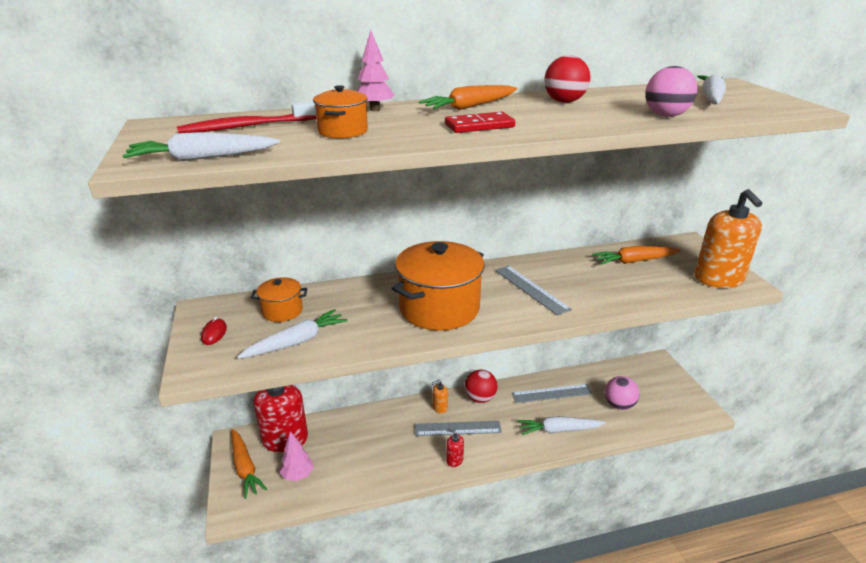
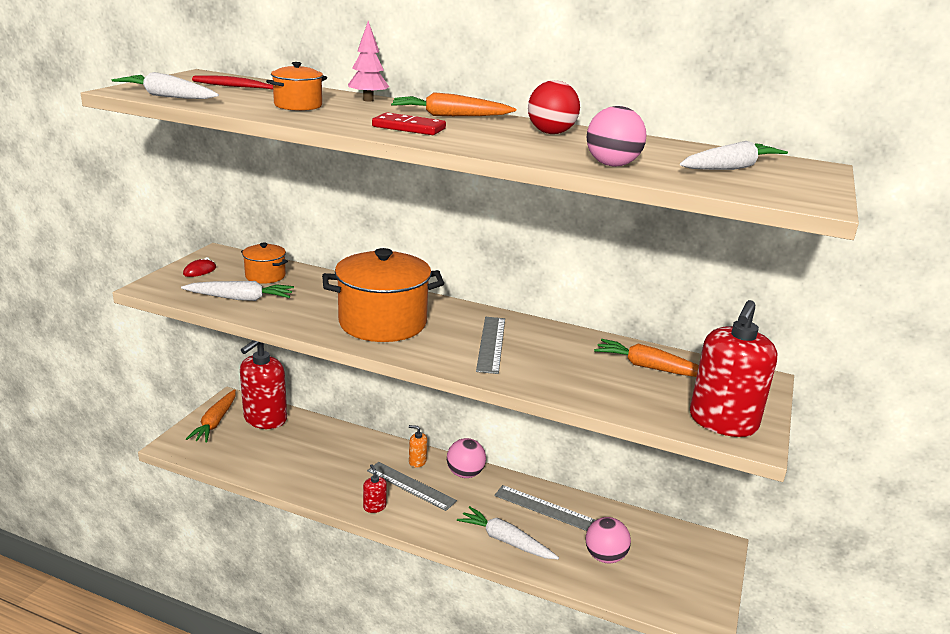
camera: 35 degrees right, 5 degrees down
(298, 475) = (243, 447): pink tree -> none
(480, 398) = (465, 474): red ball -> pink ball
(718, 279) = (722, 422): orange soap dispenser -> red soap dispenser

